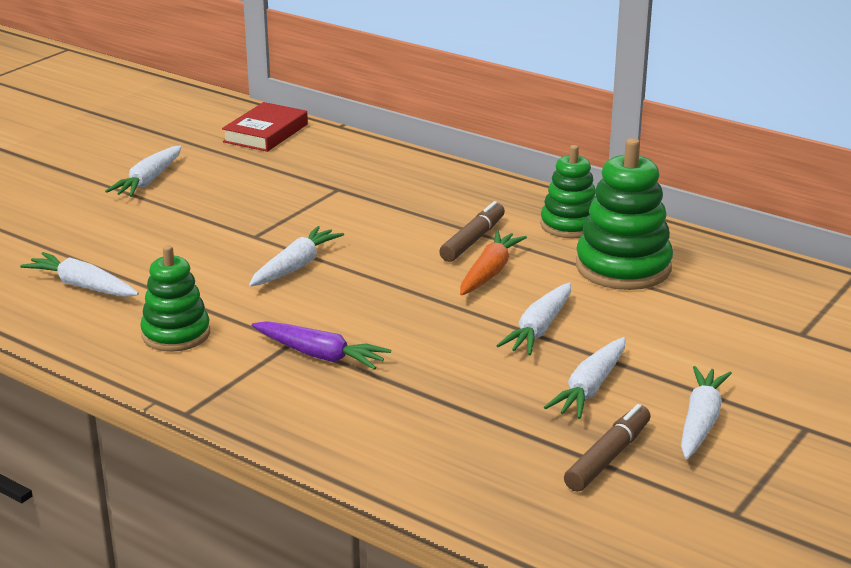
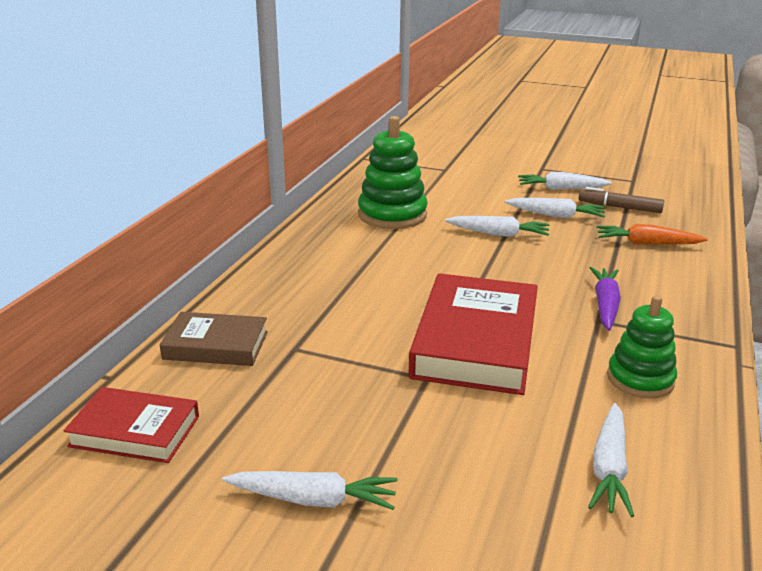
camera: 105 degrees left, 0 degrees up
(295, 266) = (475, 342): white carrot -> red book
(362, 160) = (216, 345): none -> brown book
(472, 240) = (378, 269): brown marker -> none
(489, 272) = (429, 257): orange carrot -> orange carrot (647, 244)
(570, 225) = (332, 235): green stacking toy -> none

